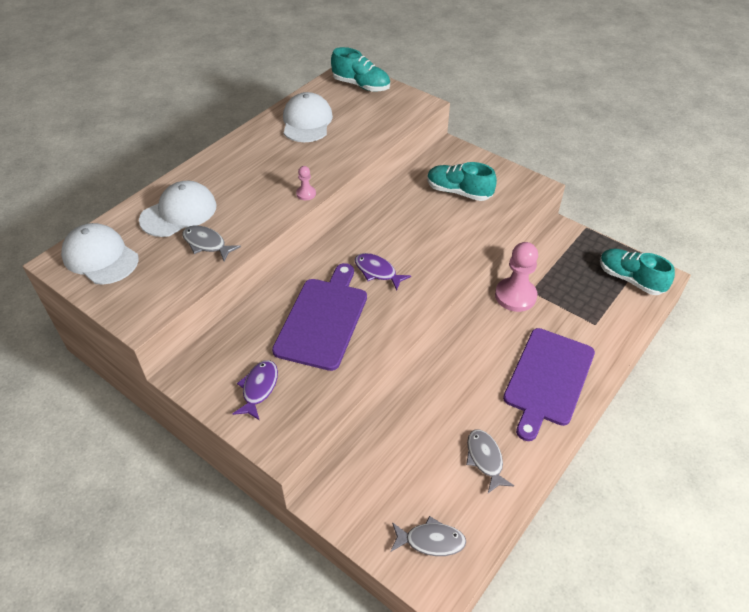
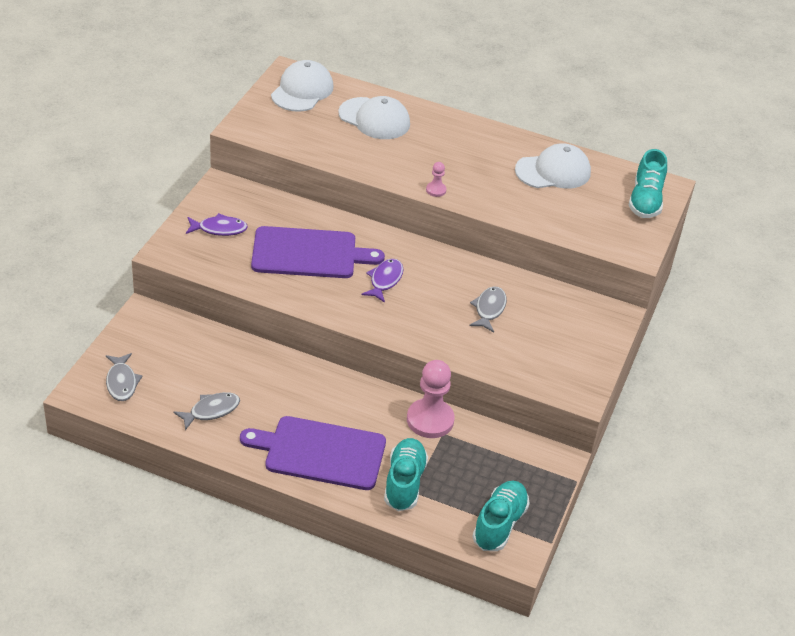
camera: 70 degrees right, 5 degrees down
(206, 244) = (341, 143): grey fish -> grey fish (489, 309)
(459, 192) = (537, 328): turquoise shoe -> turquoise shoe (404, 483)

